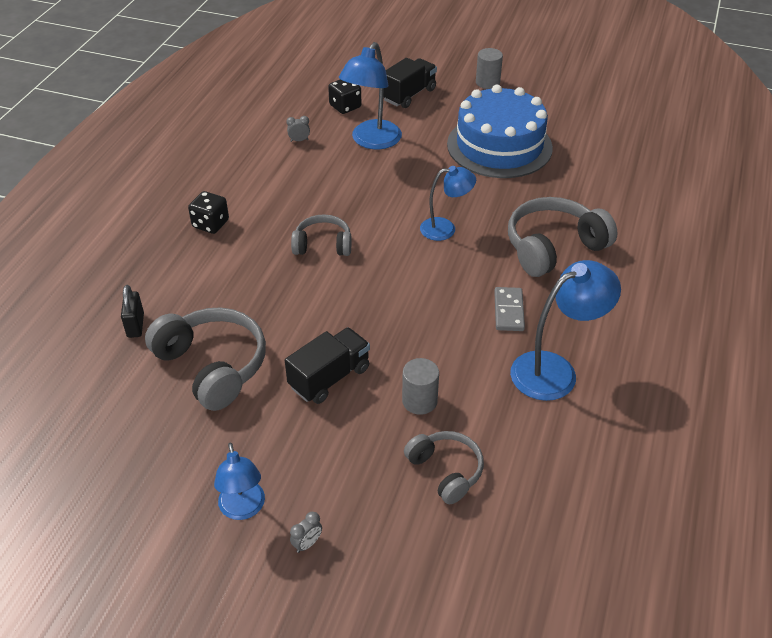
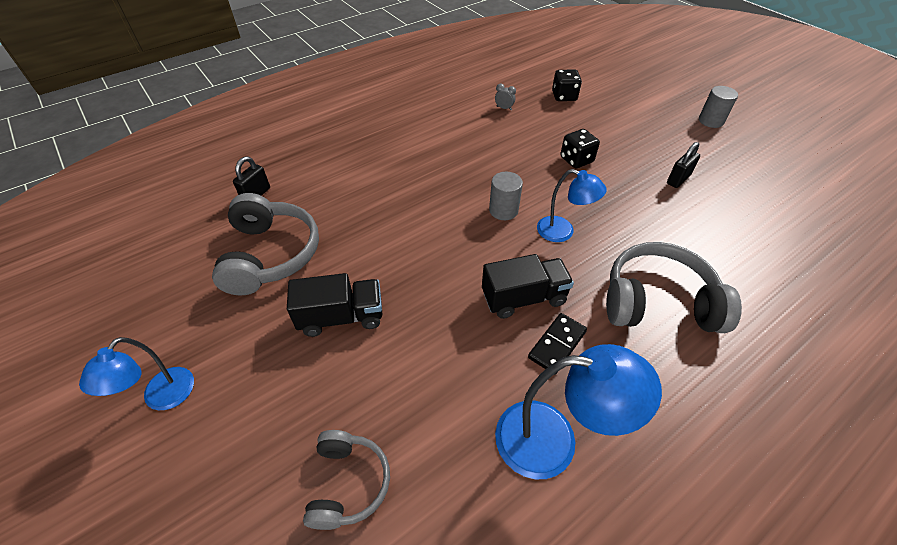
camera: 35 degrees right, 5 degrees up
(210, 224) = (380, 143): black dice -> black dice (576, 160)
(307, 544) = (168, 472): grey clock -> none
(323, 245) = (445, 197): grey headphones -> none
(371, 141) = (562, 131): blue lamp -> none
(408, 95) = (627, 106): black truck -> black truck (523, 298)
(419, 401) = (393, 388): grey cylinder -> grey cylinder (503, 210)
(499, 146) = (678, 179): blue cake -> black padlock
(508, 311) = (557, 344): grey domino -> black domino

